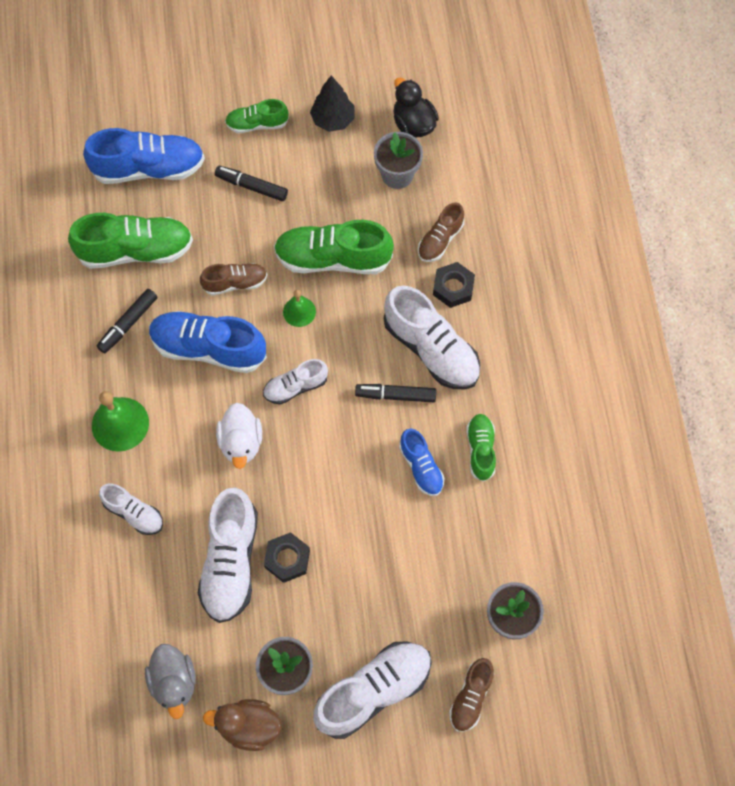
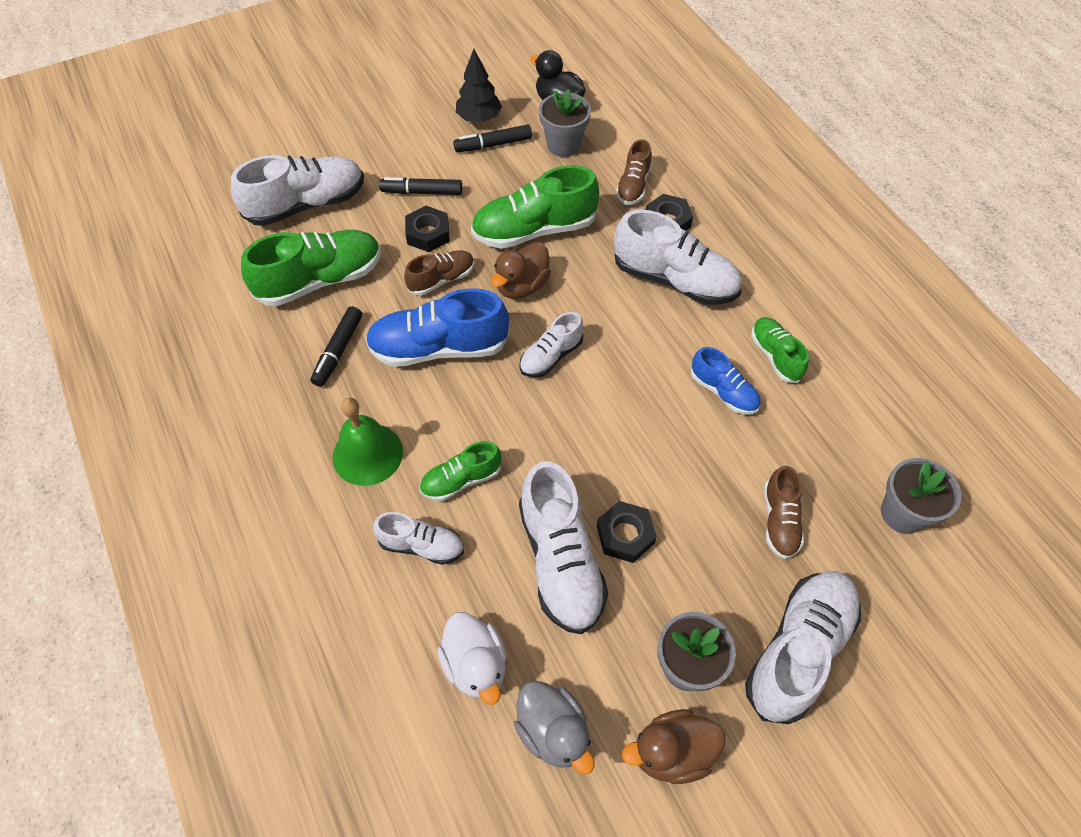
camera: 20 degrees left, 10 degrees down
(149, 168) = (307, 205): blue shoe -> white shoe
(241, 232) = (428, 234): none -> black nut
(241, 442) = (516, 429): white duck -> white duck (475, 665)
(257, 124) = (404, 140): green shoe -> green shoe (461, 480)
(299, 311) = (522, 286): green bell -> brown duck
(395, 395) = (660, 332): black marker -> black marker (493, 145)
(470, 697) = (910, 615): brown shoe -> brown shoe (779, 521)

